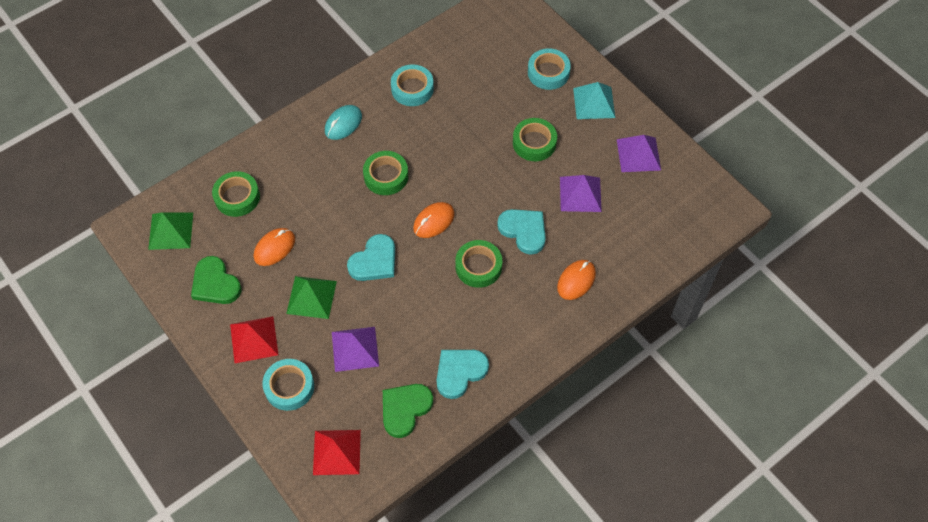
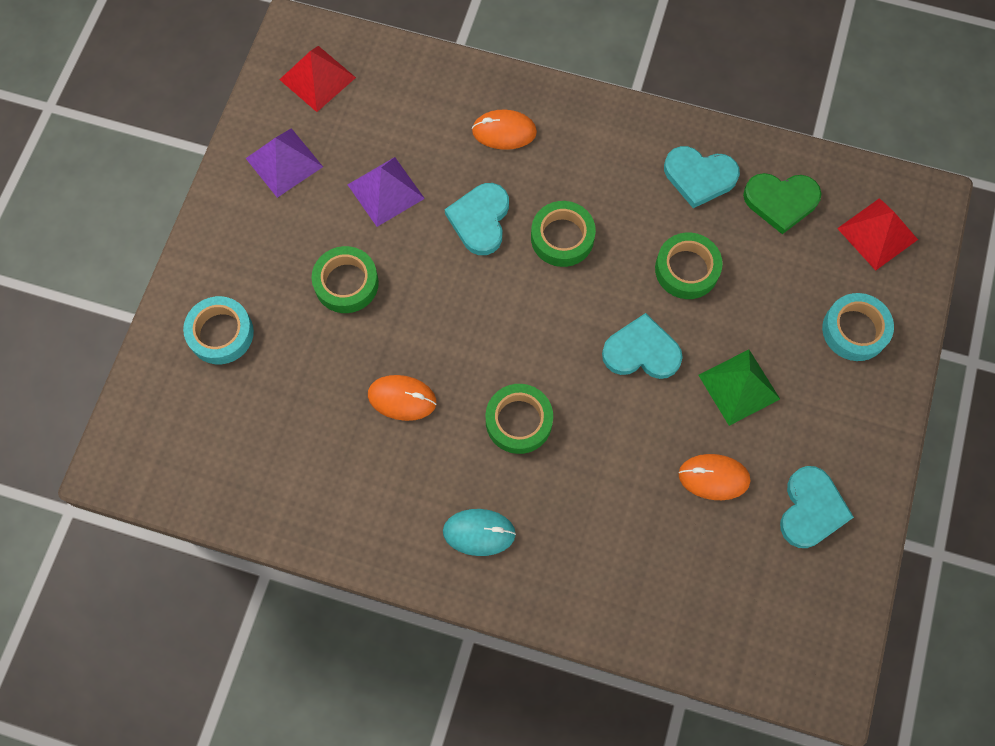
camera: 125 degrees left, 10 degrees up
(170, 230) = (791, 626): green pyramid -> none
(215, 283) = (811, 509): green heart -> turquoise heart
(237, 197) = (683, 581): green tape -> green tape (687, 269)
(254, 339) = (837, 409): red pyramid -> red pyramid (317, 78)
(355, 349) = (759, 296): purple pyramid -> none
(412, 89) = (361, 484): turquoise tape -> none
(433, 221) = (540, 323): orange mouse -> orange mouse (402, 398)
(594, 102) = (236, 252): turquoise pyramid -> none

